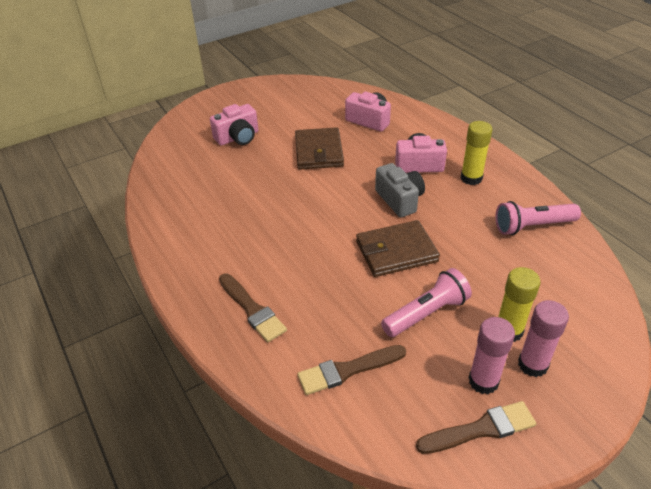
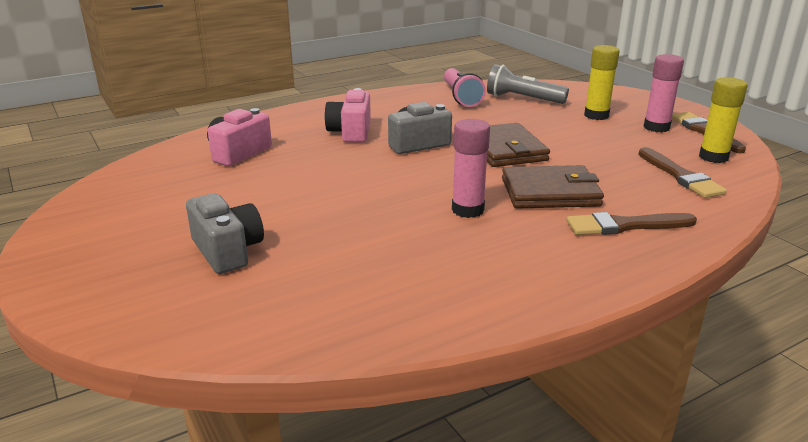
camera: 90 degrees left, 15 degrees down
(238, 137) = (227, 251): pink camera -> grey camera
(252, 309) = (625, 226): brown brush -> brown brush turned 150 degrees counterclockwise
(319, 152) = (300, 186): brown wallet -> brown wallet (550, 192)
(426, 313) = (590, 142): pink flashlight -> none
(471, 178) = (383, 112): yellow glue stick -> yellow glue stick (713, 157)
(532, 364) = (628, 112): pink glue stick -> pink glue stick (467, 210)
(544, 273) = (523, 99): none -> grey flashlight

